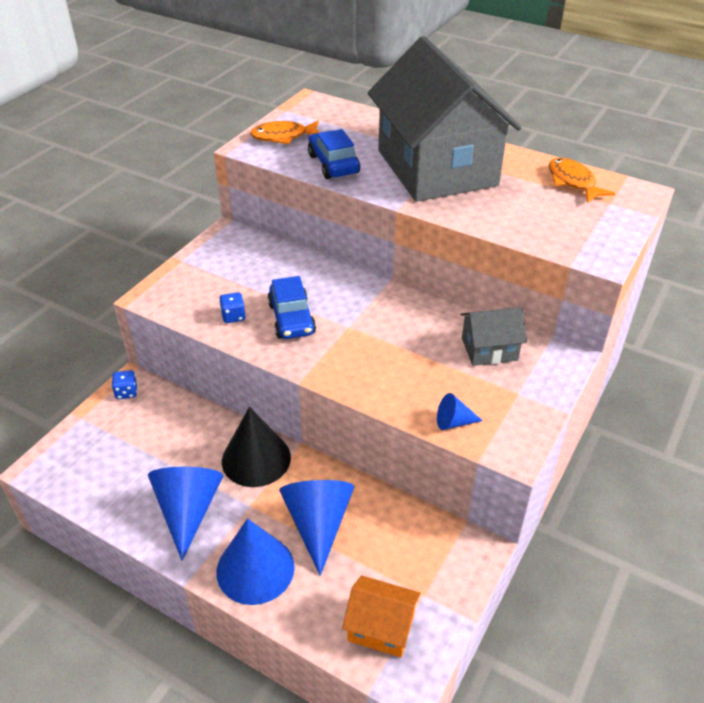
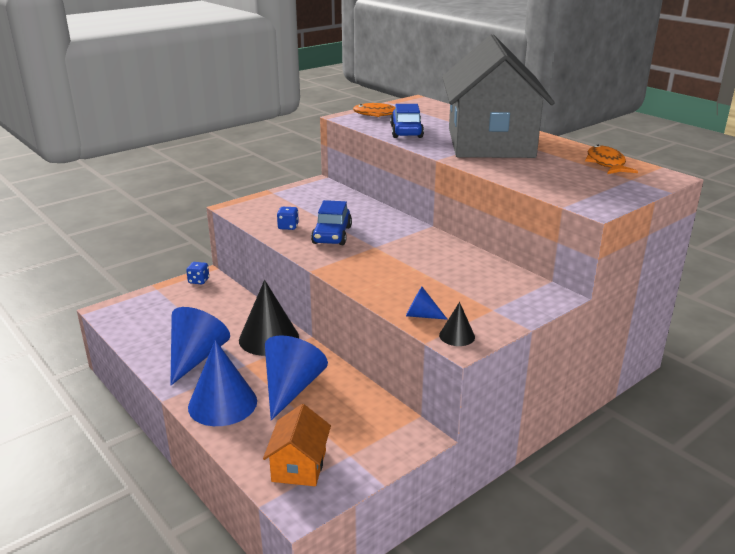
camera: 20 degrees right, 15 degrees down
(381, 627) = (299, 466): orange house -> orange house turned 60 degrees clockwise
(489, 349) = (485, 279): grey house -> none
(504, 443) = (457, 336): none -> black cone

